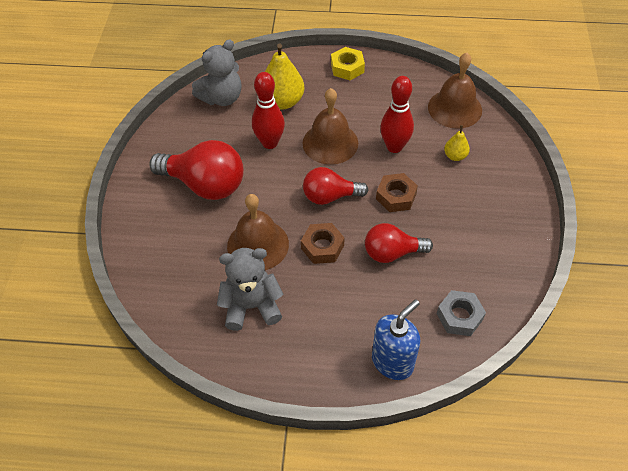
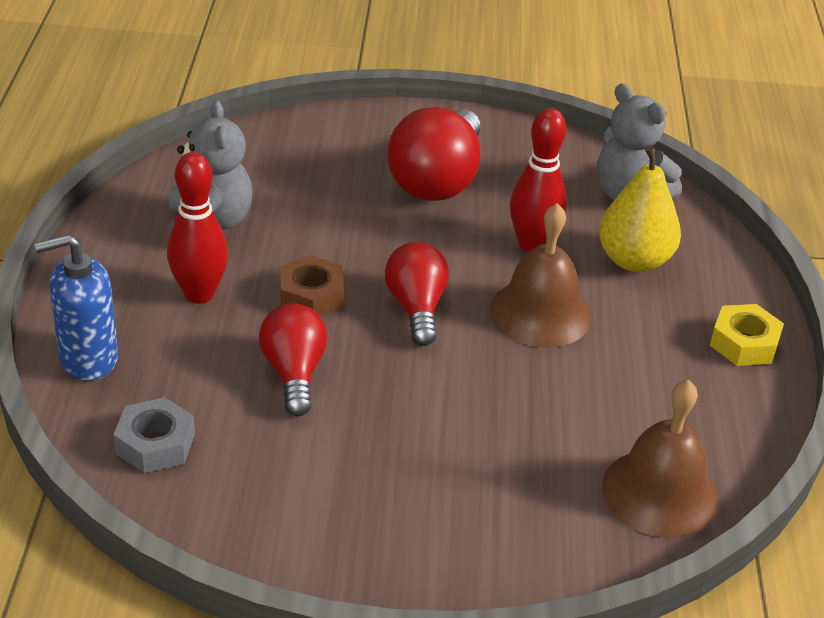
camera: 85 degrees right, 15 degrees down
(258, 245) = (319, 230): brown bell -> none
(392, 362) = (88, 359): blue soap dispenser -> blue soap dispenser turned 120 degrees clockwise
(394, 147) = (539, 394): red bowling pin -> red bowling pin (199, 294)
(396, 196) = (417, 387): brown nut -> none
(455, 156) = (523, 478): yellow pear -> none

